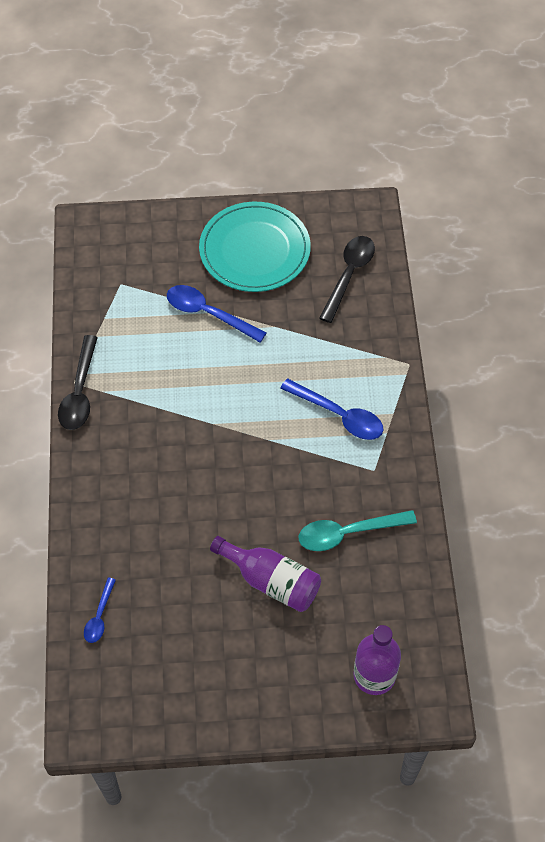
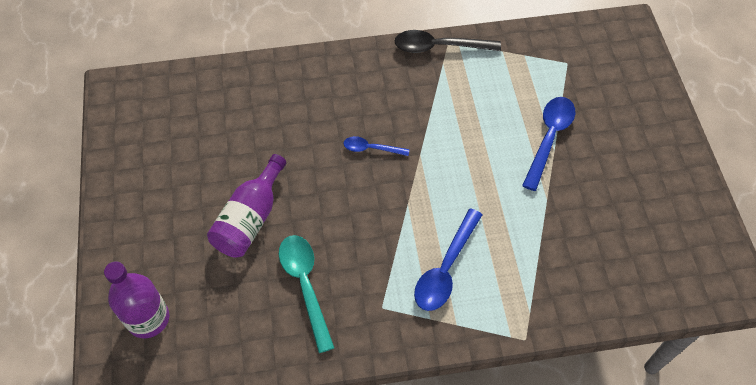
camera: 85 degrees right, 0 degrees up
(99, 616) = (216, 88): blue spoon -> blue spoon (371, 148)
(254, 250) = (641, 172): turquoise plate -> none
(349, 275) = (633, 268): black spoon -> none

